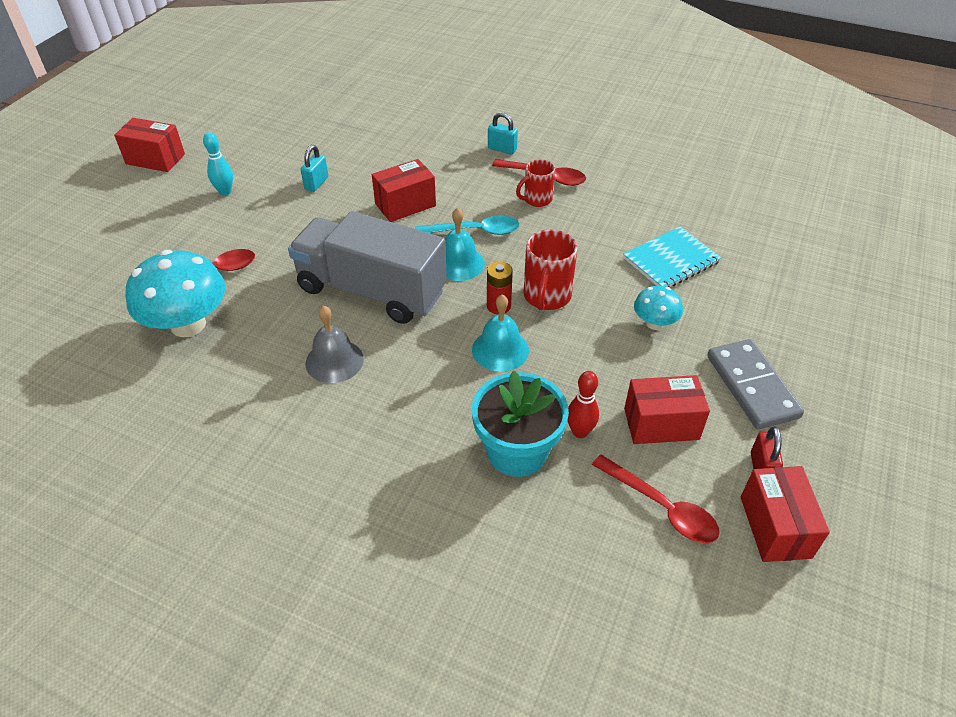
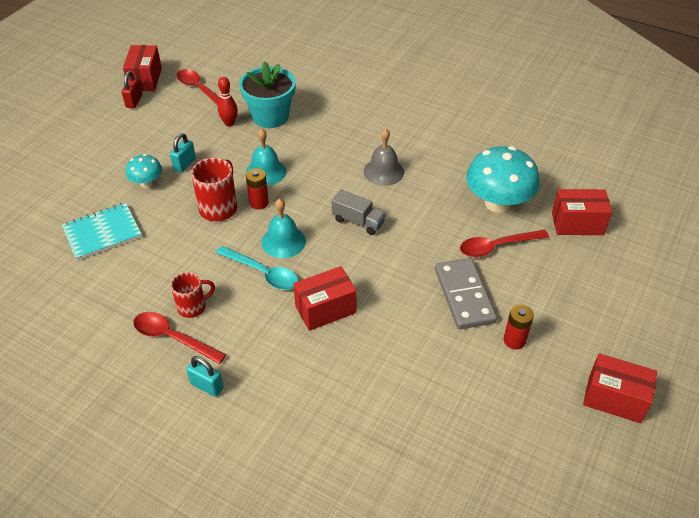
camera: 175 degrees left, 0 degrees up
(225, 192) = (514, 340): turquoise bowling pin -> red battery
(316, 183) = (419, 346): turquoise padlock -> turquoise padlock (184, 164)
(371, 290) = (358, 221): grey truck -> grey truck, size x0.43
(474, 231) = (263, 273): turquoise spoon -> turquoise spoon turned 150 degrees counterclockwise
(661, 424) = (178, 124): red box -> red box (577, 223)
(751, 386) = (107, 140): grey domino -> grey domino (464, 295)

